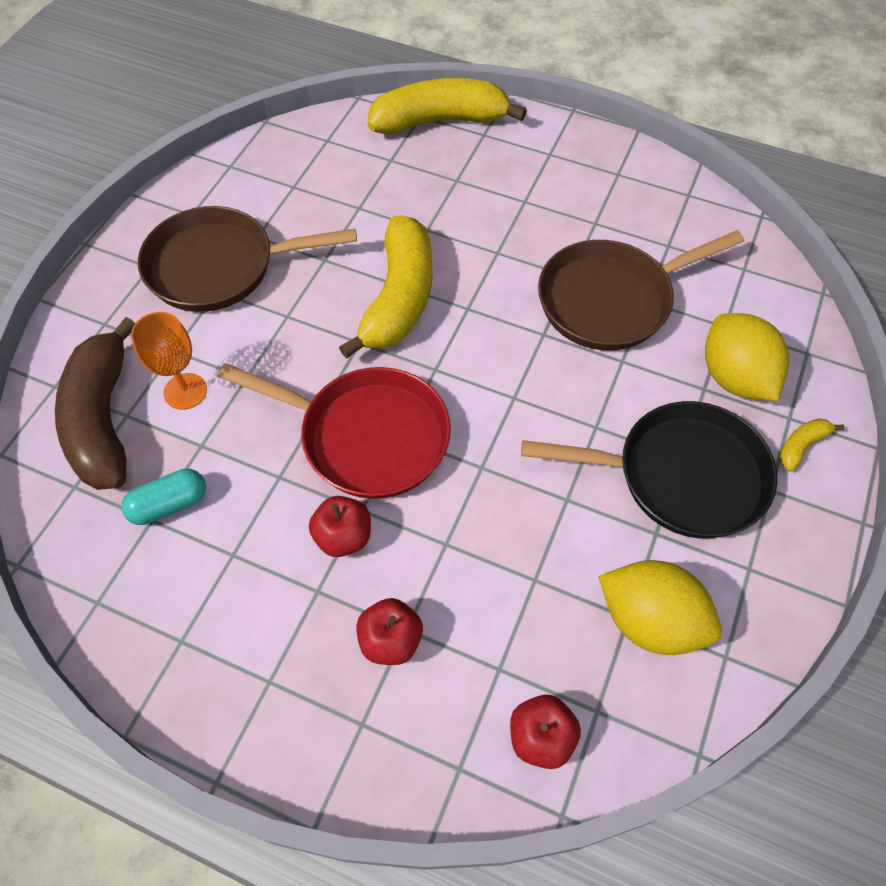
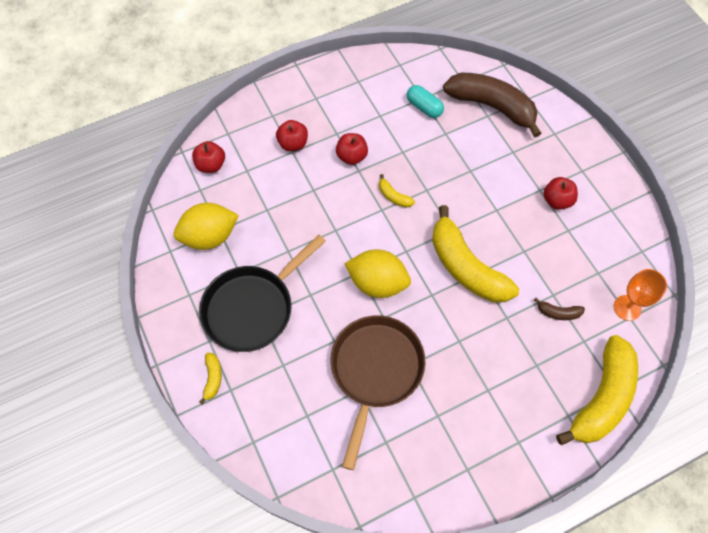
camera: 130 degrees right, 5 degrees up
(169, 504) = (424, 107): turquoise capsule -> turquoise capsule turned 60 degrees counterclockwise
(185, 391) = (482, 143): orange goblet -> orange goblet (627, 308)
(220, 267) = (557, 200): brown pan -> red apple
(366, 436) = (393, 196): red pan -> yellow banana
(377, 193) = (558, 313): none -> brown banana
(734, 377) = (275, 386): yellow lemon -> yellow lemon (377, 283)

